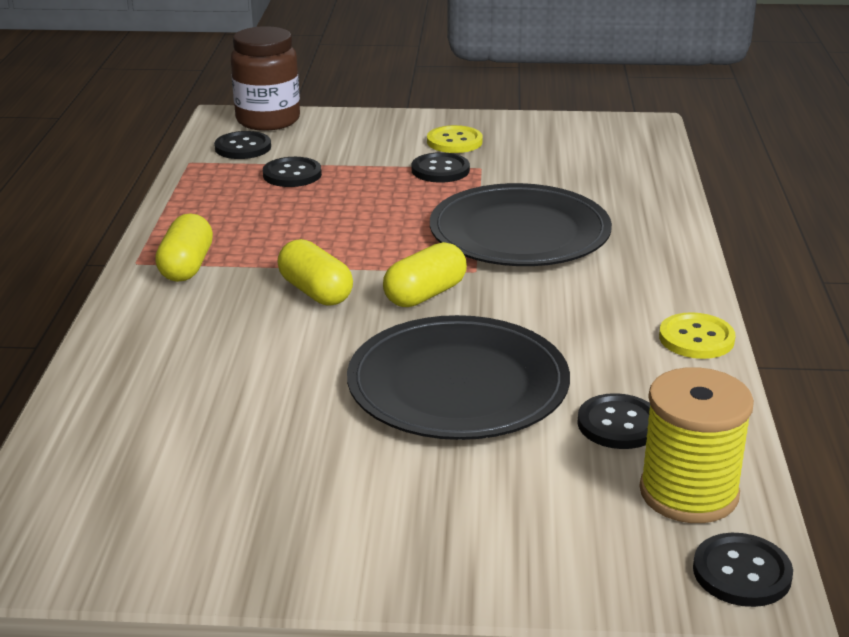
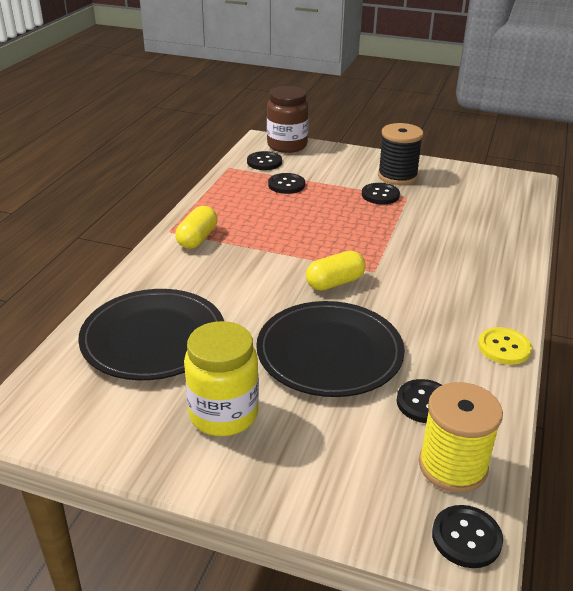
camera: 15 degrees right, 5 degrees up
(315, 292) = (267, 269): yellow capsule -> none
(339, 490) = (223, 414): none -> yellow jar
(454, 142) = (397, 176): yellow button -> black spool
(519, 233) = (414, 248): black plate -> black plate (153, 338)

